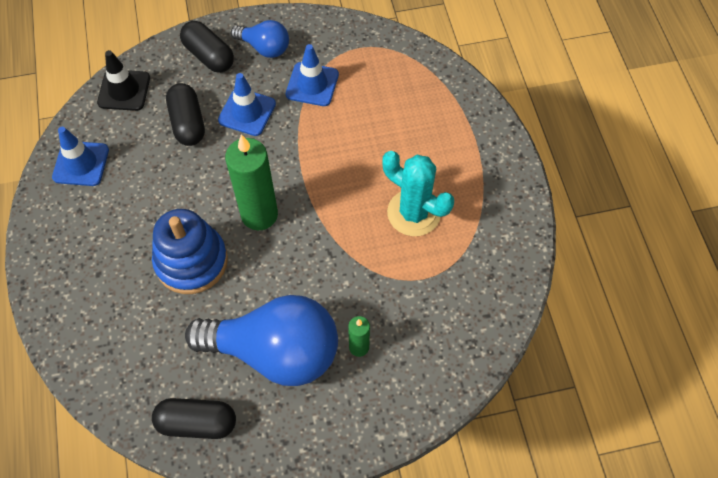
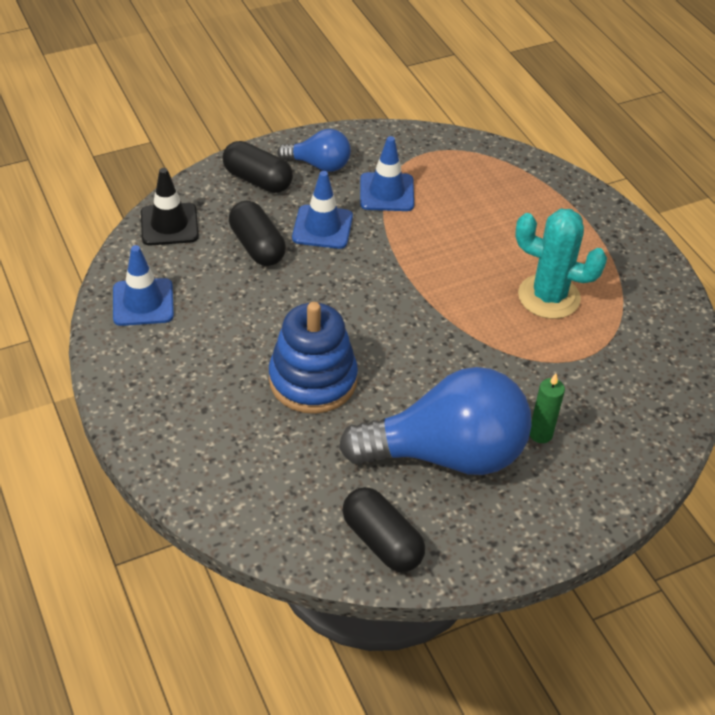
camera: 15 degrees left, 15 degrees down
(197, 423) = (382, 541): black capsule -> black capsule turned 60 degrees clockwise
(259, 215) = (375, 323): green candle -> none

